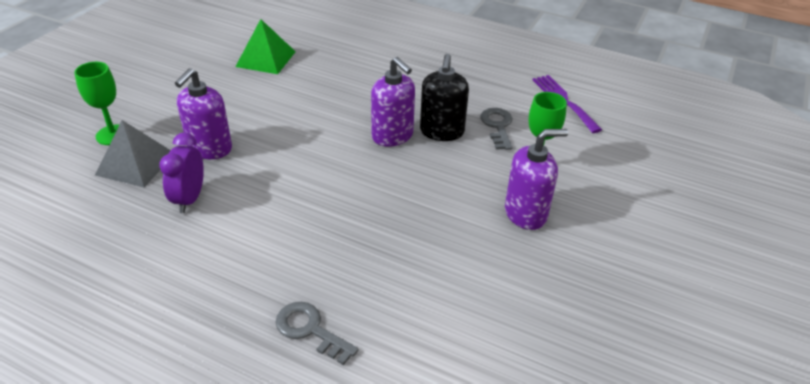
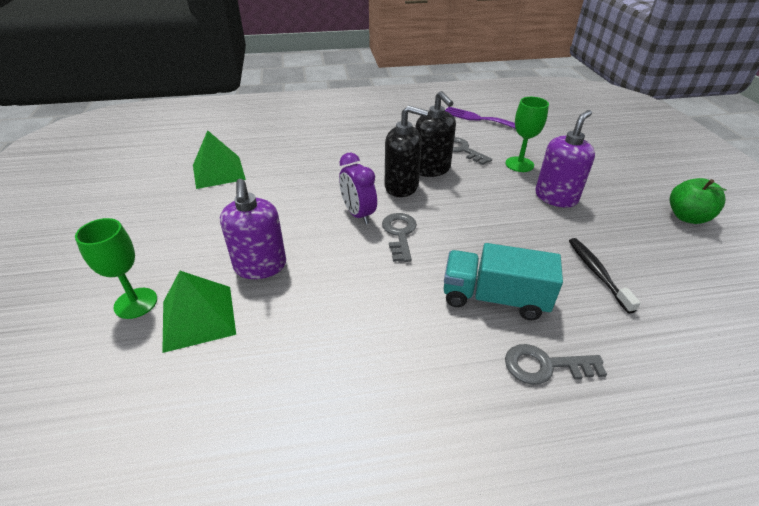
camera: 35 degrees left, 0 degrees up
(135, 164) = (198, 317): grey pyramid -> green pyramid
(189, 199) = (298, 319): purple clock -> purple clock (358, 214)
(337, 174) = (399, 233): none -> grey key
(342, 263) = (494, 298): none -> turquoise truck
(392, 136) = (401, 186): purple soap dispenser -> black soap dispenser
(459, 295) = (597, 273): none -> black toothbrush
(643, 302) = (687, 217): none -> green apple

